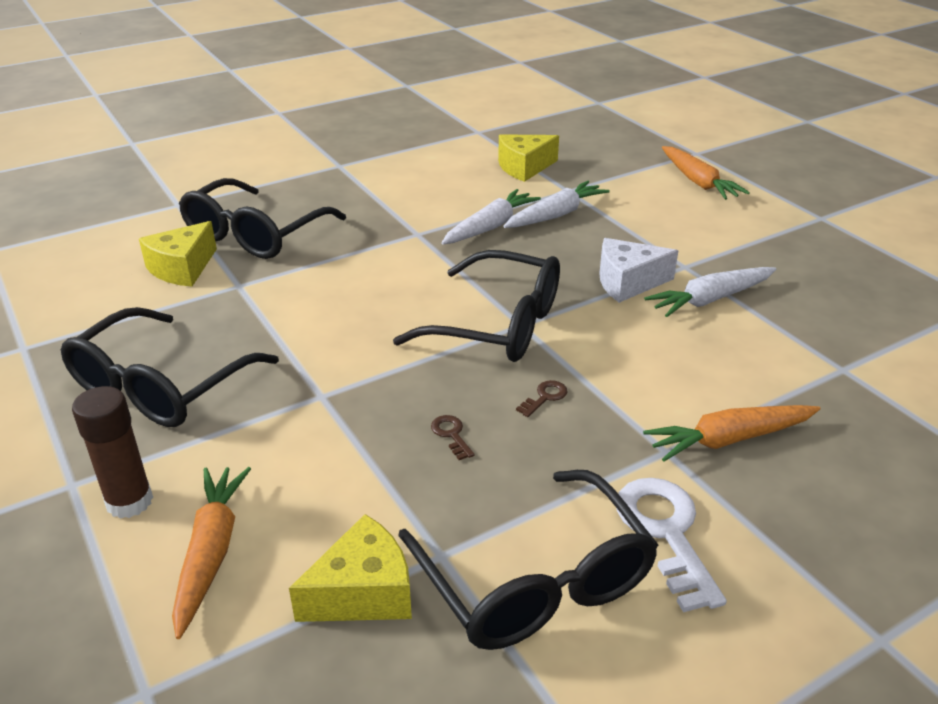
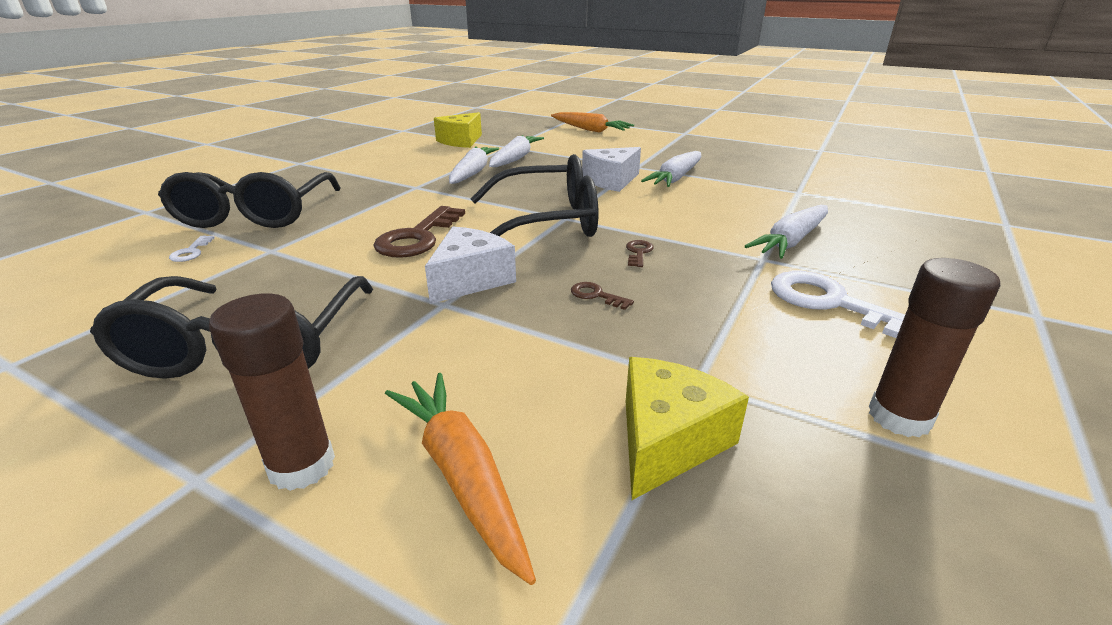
camera: 30 degrees left, 5 degrees down
(182, 268) = (191, 252): yellow cheese -> white key
(362, 308) = (418, 238): none -> brown key
(363, 376) = (470, 280): none -> white cheese
(535, 582) = (795, 370): black glasses -> none
(567, 662) = (899, 417): none -> brown glue stick
(729, 439) = (791, 241): orange carrot -> white carrot

